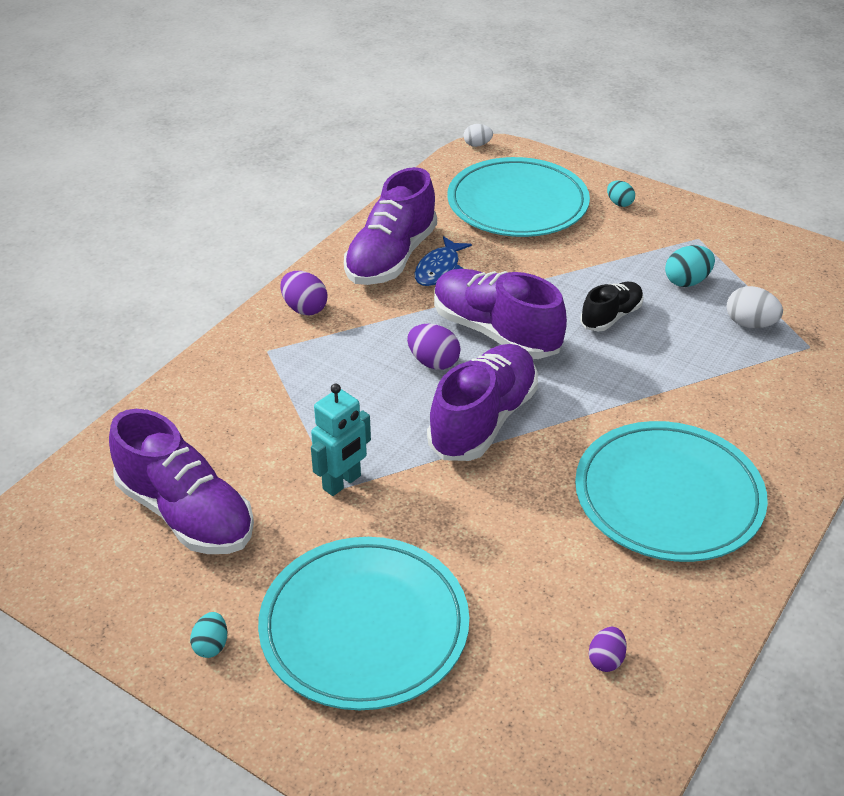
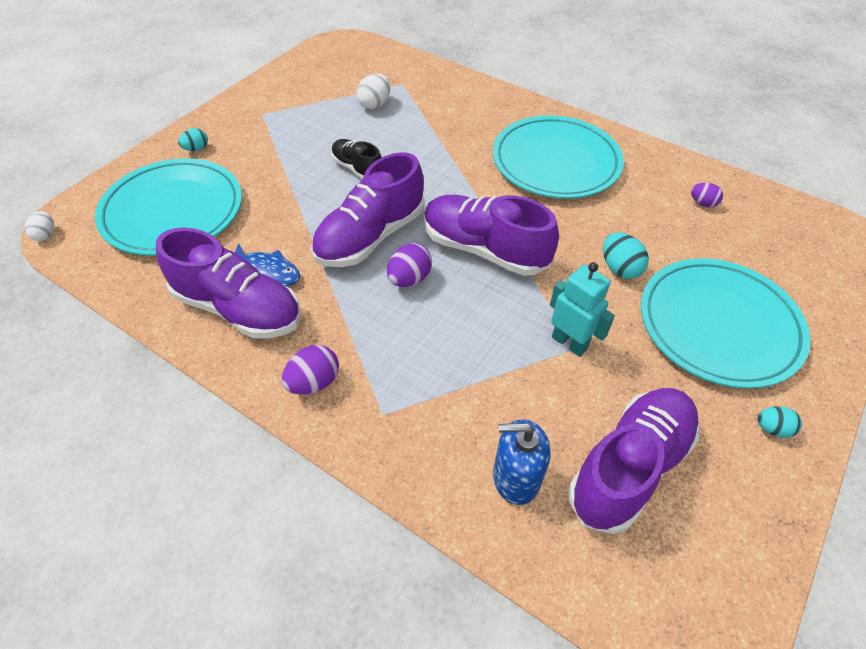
camera: 90 degrees left, 10 degrees up
(189, 433) = (516, 478): none -> blue soap dispenser
(687, 281) = (318, 126): turquoise egg -> turquoise egg (620, 268)

